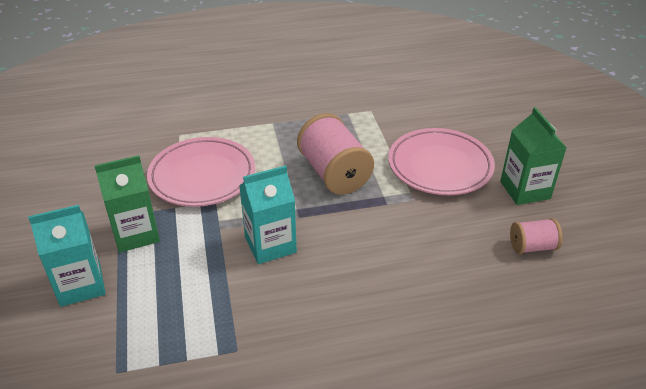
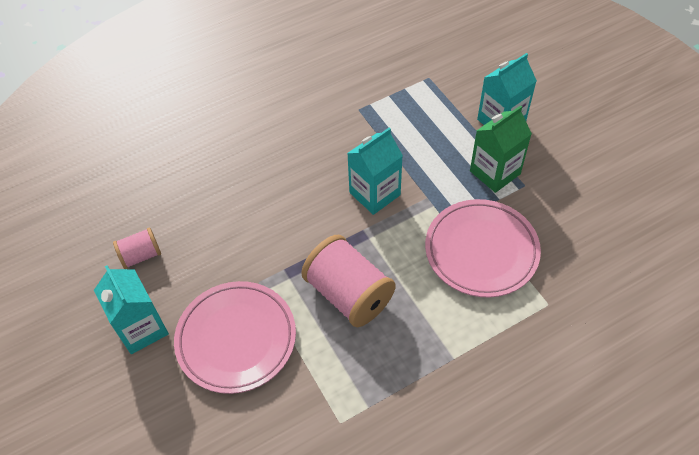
camera: 165 degrees right, 15 degrees up
(525, 190) = (142, 328): green carton -> turquoise carton

